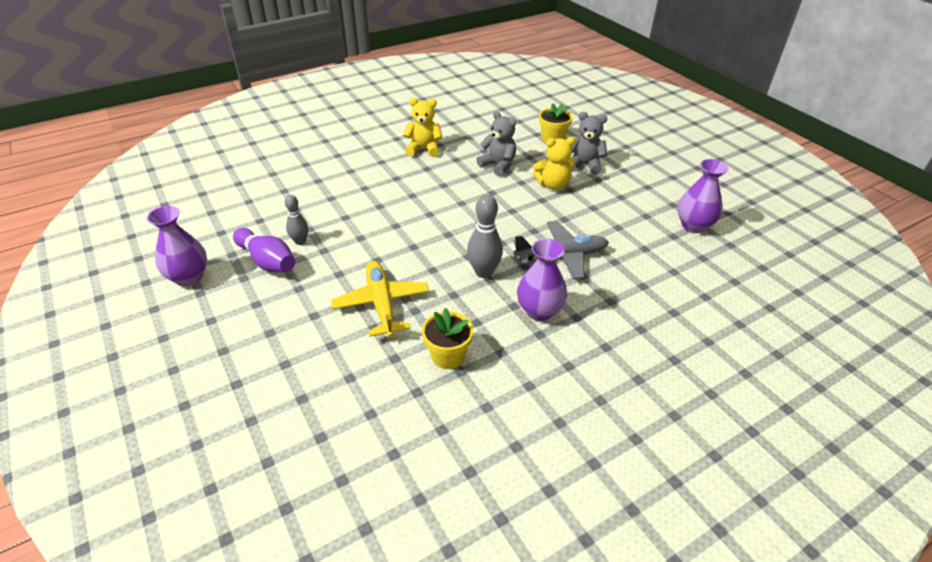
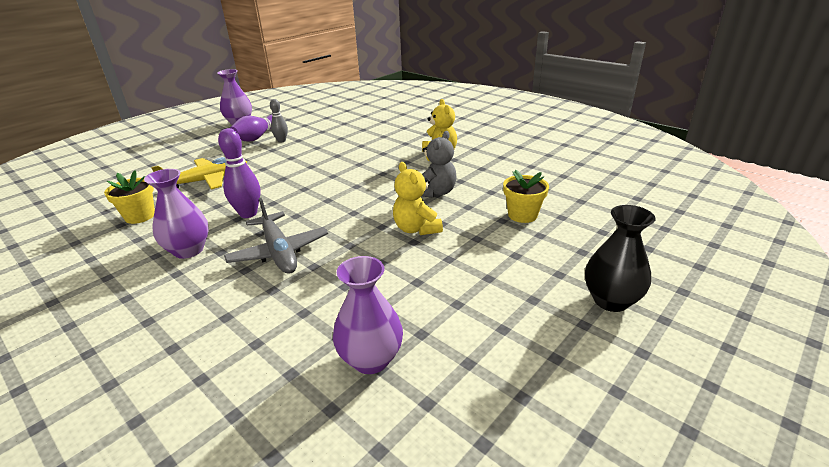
camera: 75 degrees right, 10 degrees down
(484, 272) = (248, 214): grey bowling pin -> purple bowling pin
(584, 165) = (477, 244): grey teddy bear -> none
(655, 138) = (610, 300): none -> black vase

